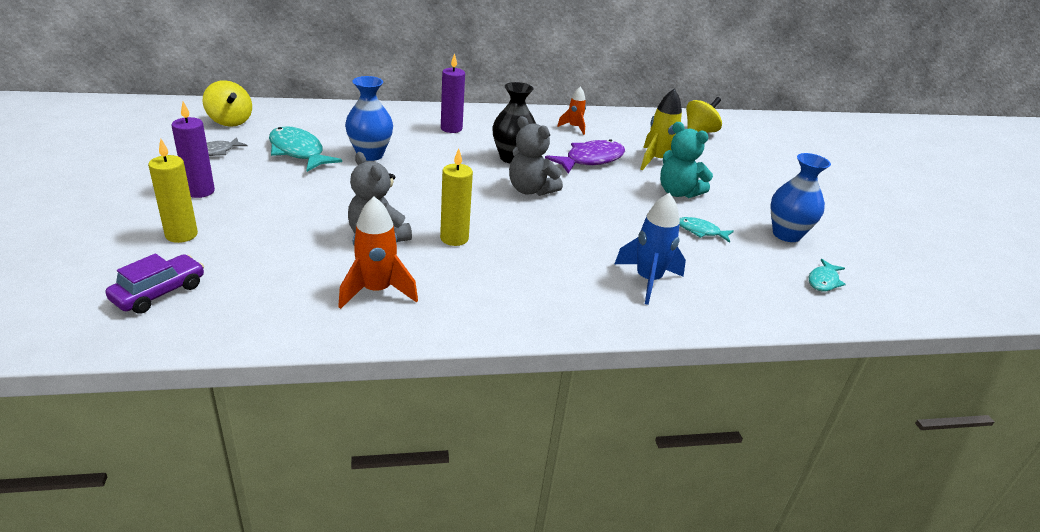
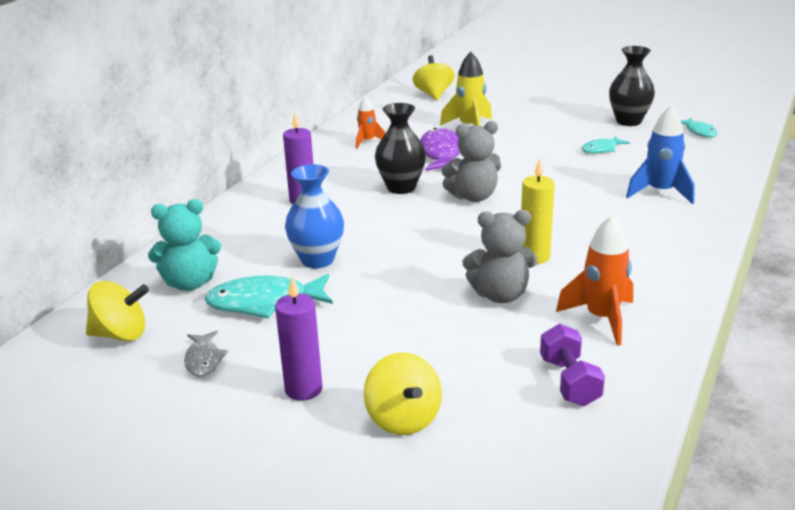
camera: 50 degrees left, 5 degrees down
(159, 292) = (524, 453): purple car -> none
(181, 235) = (403, 419): yellow candle -> yellow spinning top
(267, 294) = (569, 381): none -> purple dumbbell
(678, 192) = (532, 137): turquoise teddy bear -> turquoise teddy bear (190, 283)
(786, 234) = (628, 121): blue vase -> black vase

